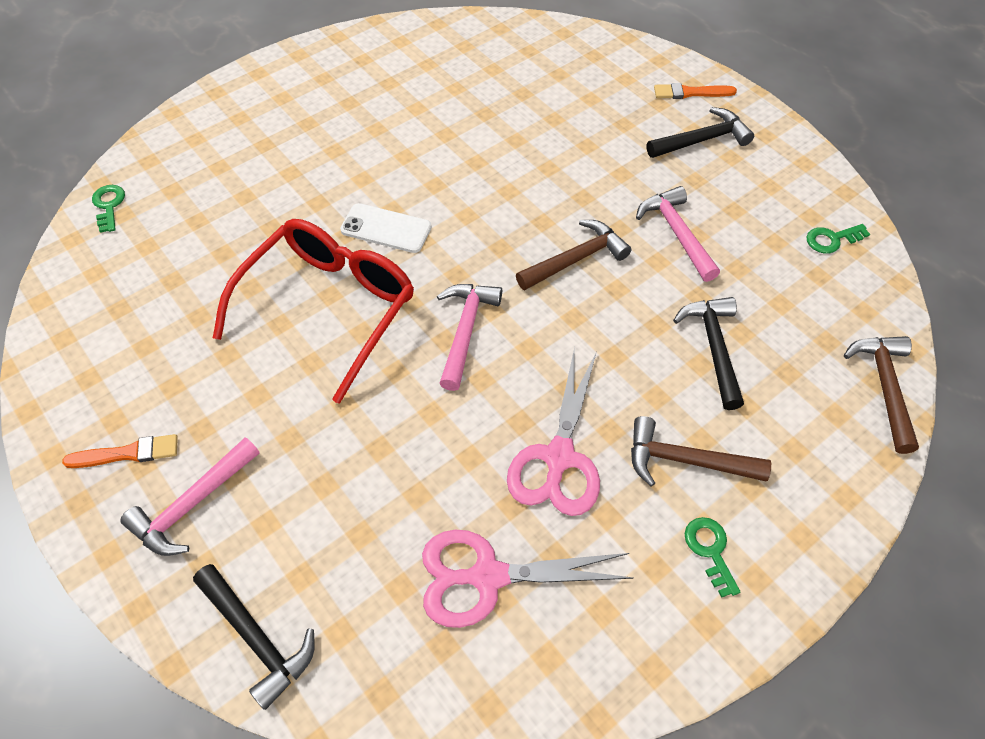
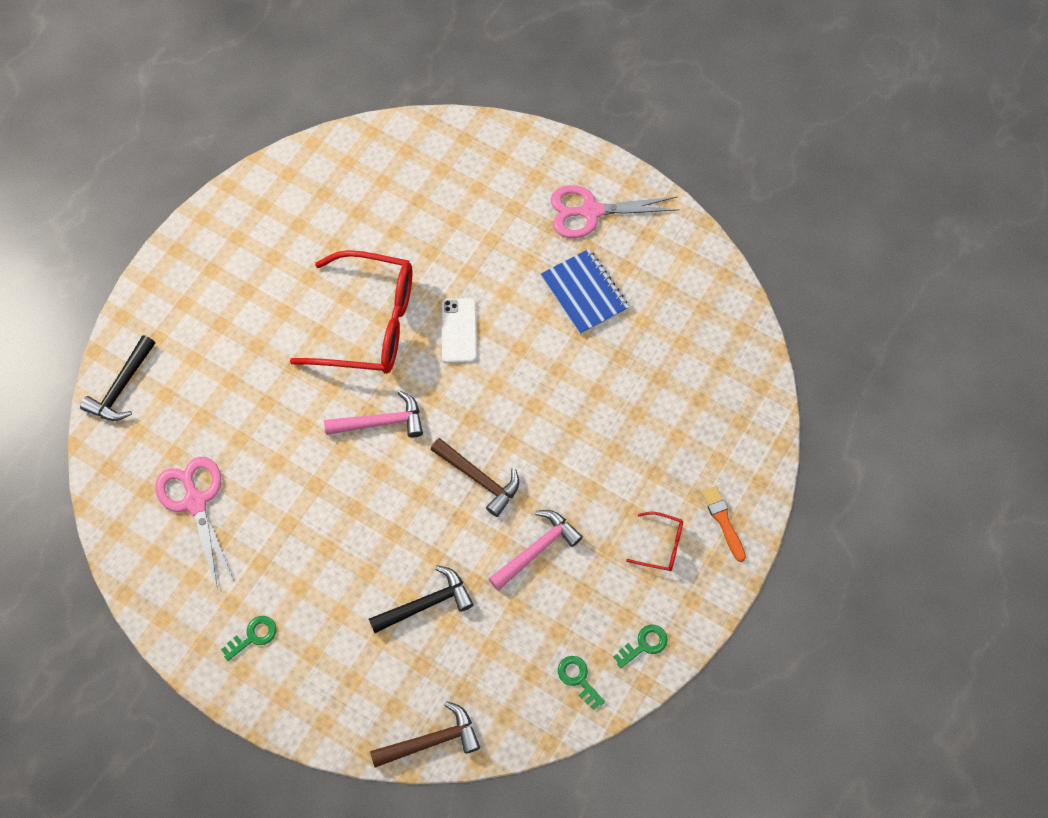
camera: 70 degrees right, 10 degrees up
(109, 205) = (410, 137): green key -> green key (644, 644)
(127, 453) = (216, 257): orange brush -> none
(192, 505) = (193, 312): pink hammer -> none
(399, 119) = (584, 293): none -> blue notebook
(559, 457) = (294, 519): pink scissors -> pink scissors (591, 211)
(685, 460) = (318, 604): brown hammer -> none
(702, 140) = (661, 545): black hammer -> red glasses

